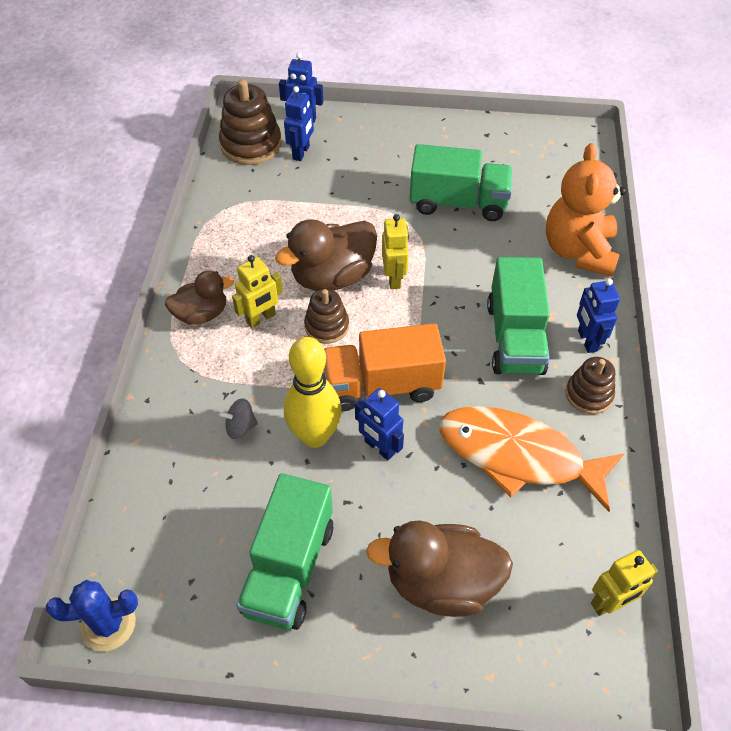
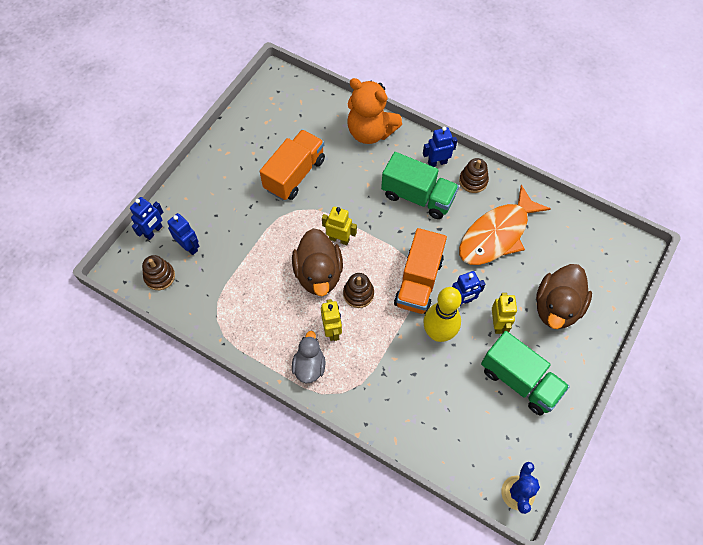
camera: 65 degrees left, 10 degrees up
(201, 314) = (309, 366): brown duck -> grey duck
(240, 427) = (413, 373): grey spinning top -> none
(251, 145) = (160, 276): brown stacking toy -> brown stacking toy, size x0.61
(458, 203) = (295, 174): green truck -> orange truck
(587, 341) = (437, 162): blue robot -> blue robot turned 150 degrees clockwise
(610, 603) = (595, 236): yellow robot -> yellow robot (498, 324)

